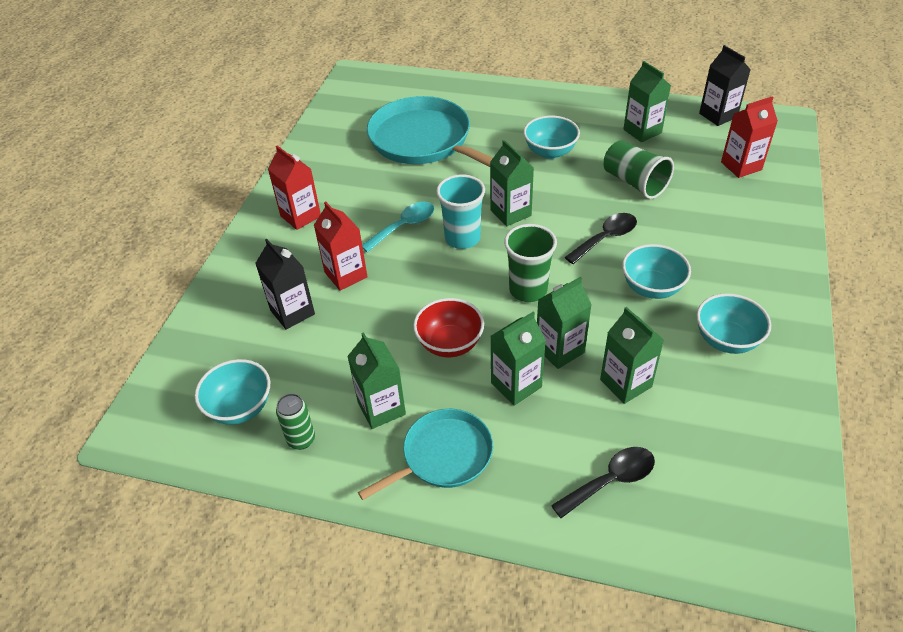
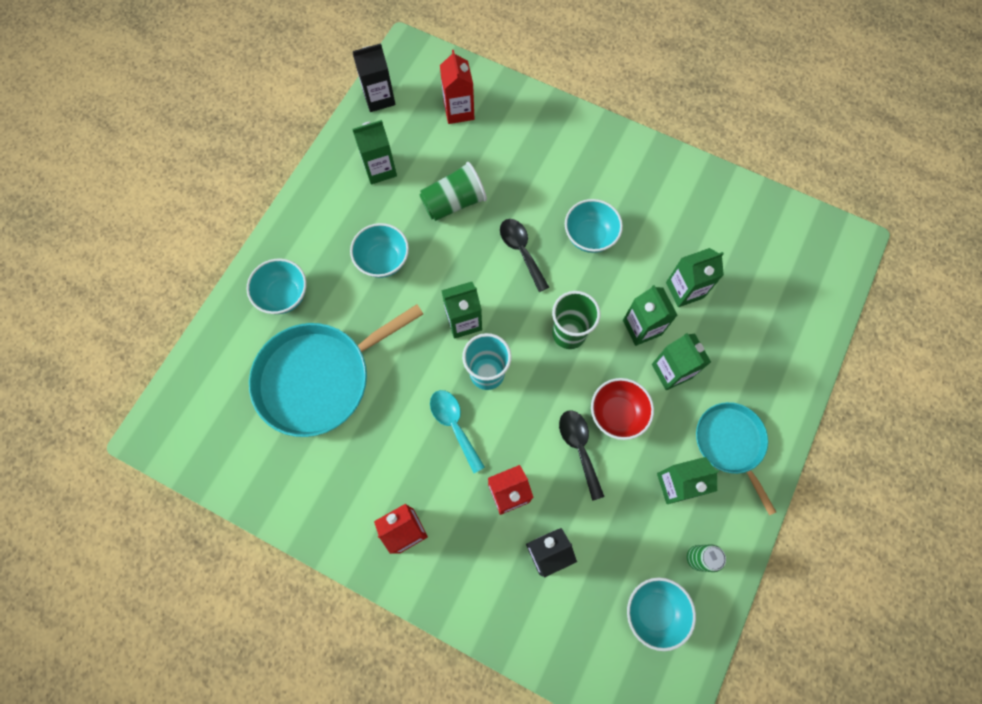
camera: 80 degrees left, 25 degrees up
(611, 480) = (769, 329): black spoon -> black spoon (579, 448)
(726, 340) = (656, 205): turquoise bowl -> turquoise bowl (284, 295)

